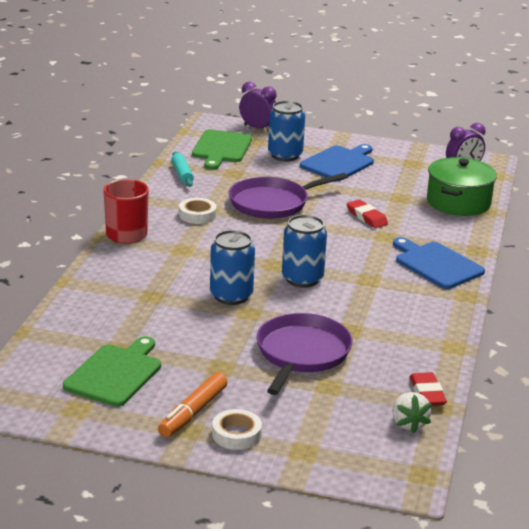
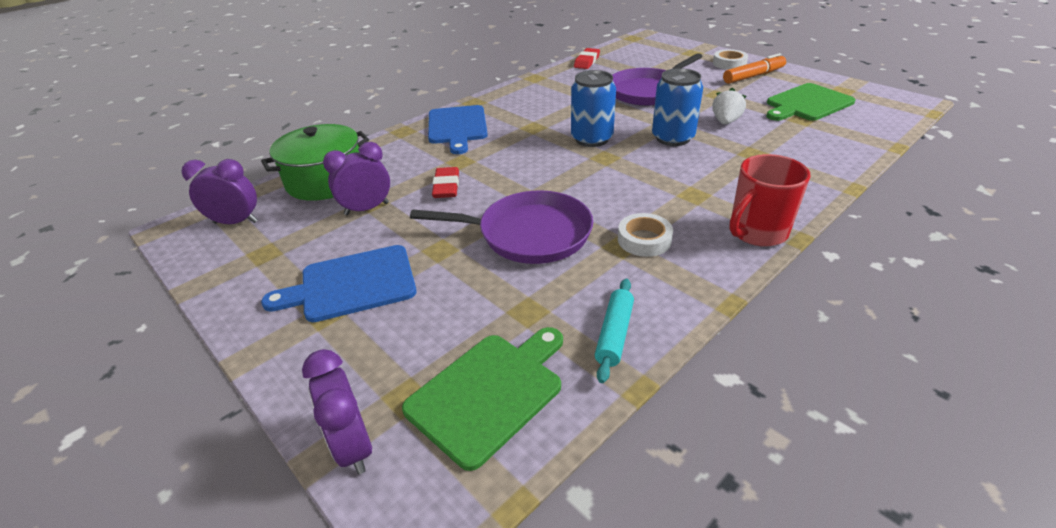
camera: 145 degrees left, 10 degrees up
(285, 155) = (404, 330): blue can -> none
(396, 193) = (366, 209): none -> purple clock
(408, 423) = (616, 53): white strawberry -> white strawberry (725, 122)

